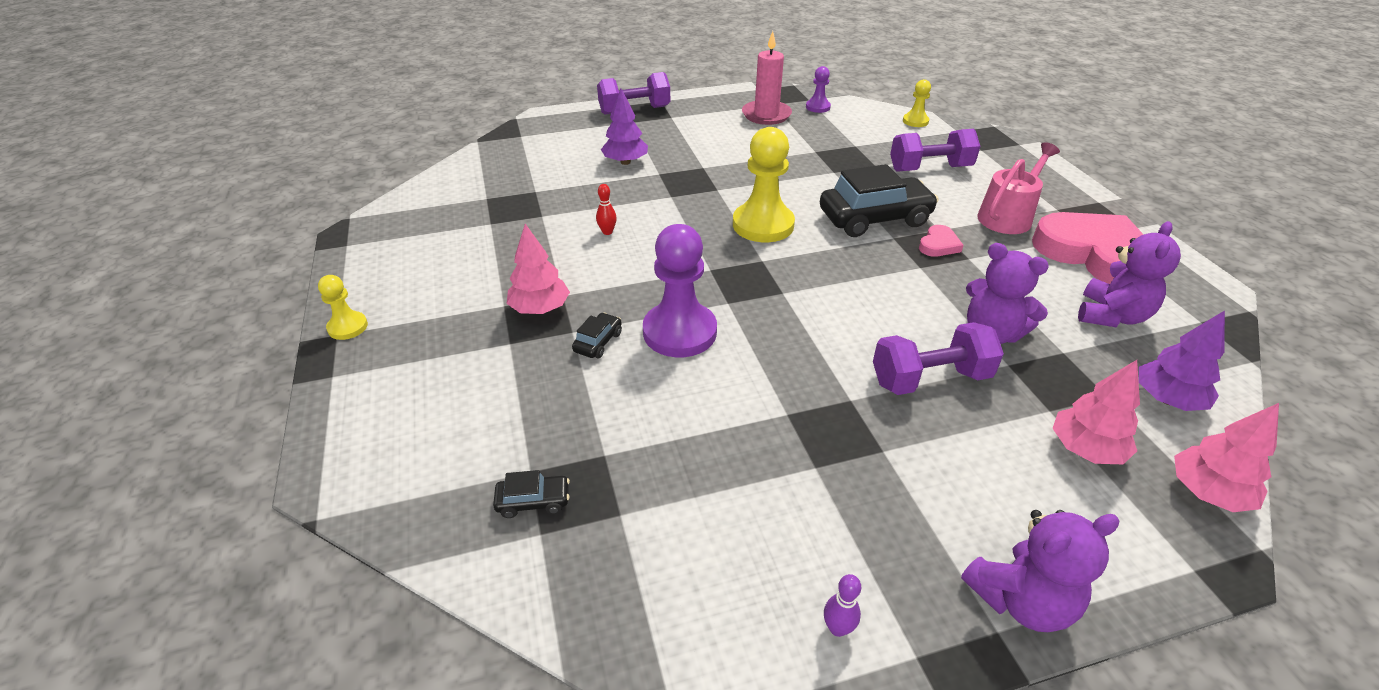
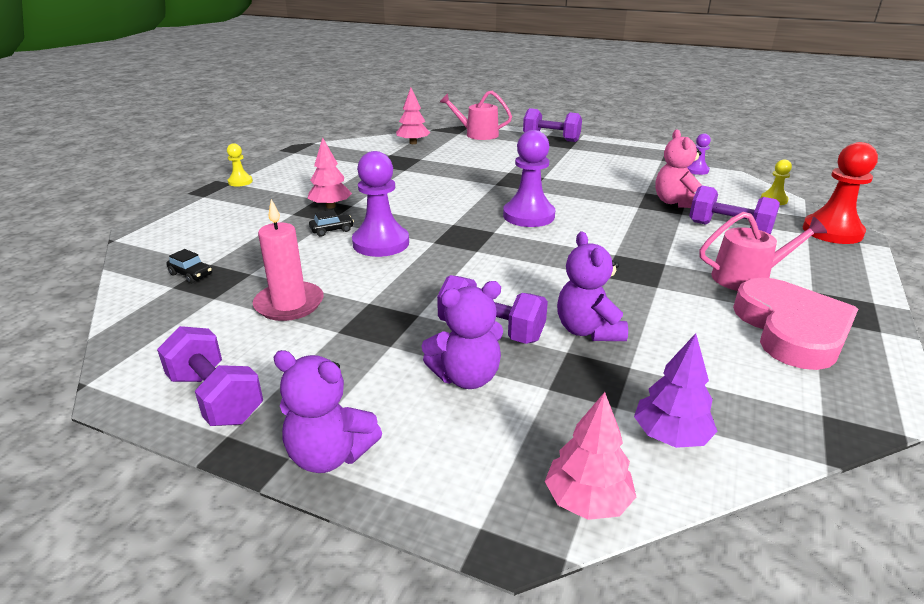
camera: 40 degrees right, 10 degrees down
(546, 130) = (478, 134): none -> pink watering can
(607, 232) = (426, 188): red bowling pin -> none
(625, 162) = (497, 161): purple tree -> none
(763, 225) = (528, 216): yellow pawn -> purple pawn
(766, 115) = (644, 164): pink candle -> pink candle (289, 304)
(837, 628) = (215, 398): purple bowling pin -> purple dumbbell
(854, 154) = (675, 202): none -> pink teddy bear
(874, 218) = (620, 240): black car -> none
(938, 245) = (645, 270): pink heart -> none
(992, 140) = (832, 231): none -> red pawn
(1085, 449) = (533, 421): pink tree -> pink tree (413, 143)
(1111, 316) = (725, 369): purple teddy bear -> purple teddy bear (466, 377)

